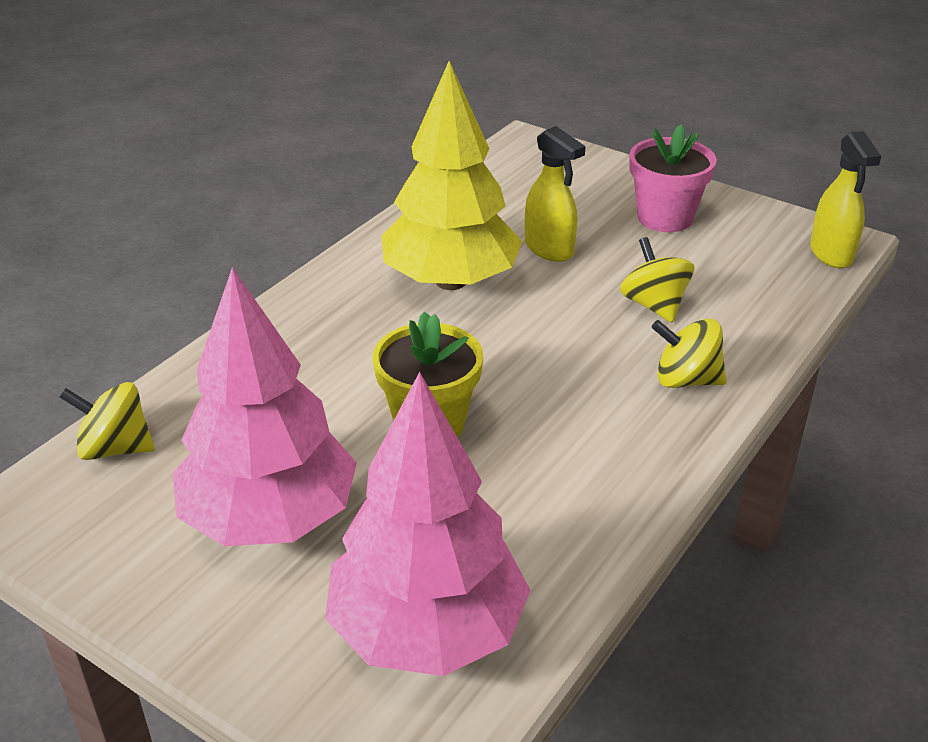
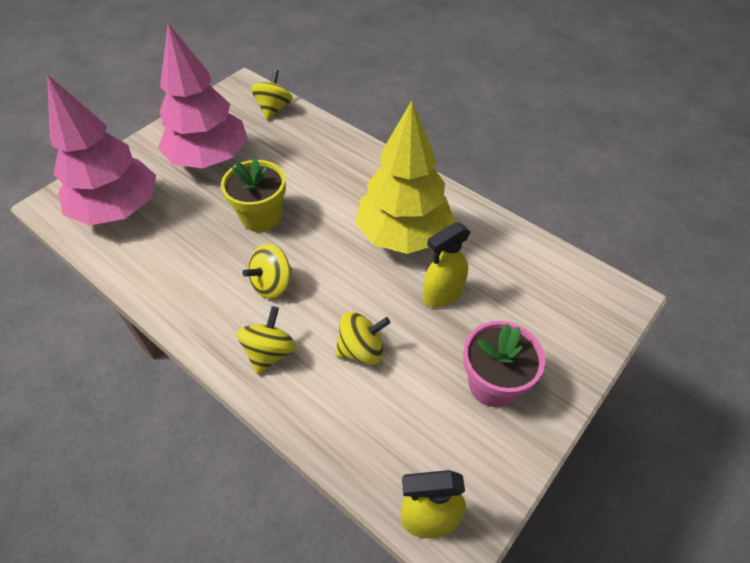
camera: 95 degrees right, 15 degrees up
(569, 392) = (272, 284): none -> yellow spinning top

